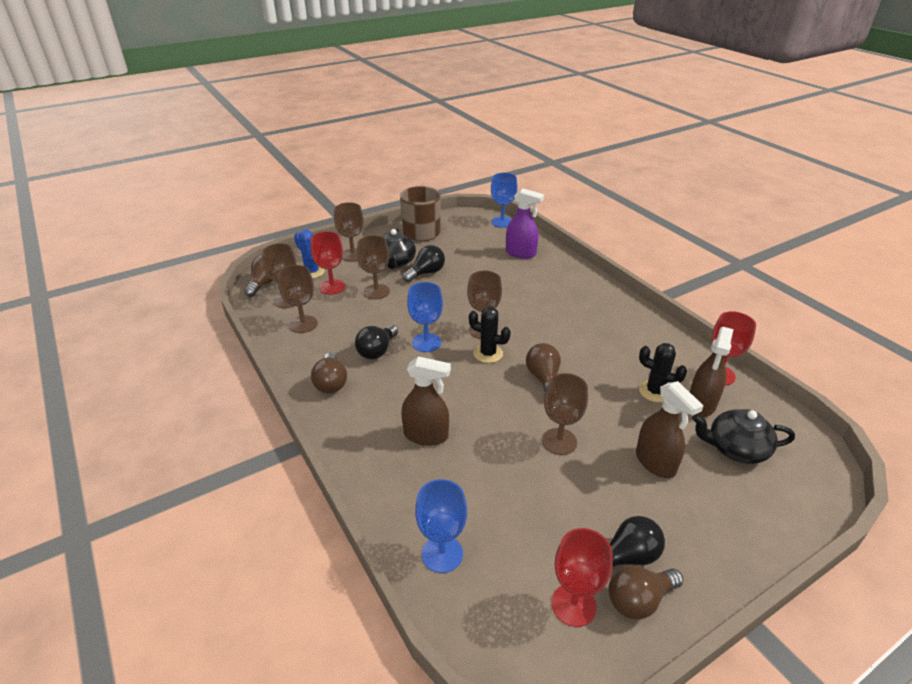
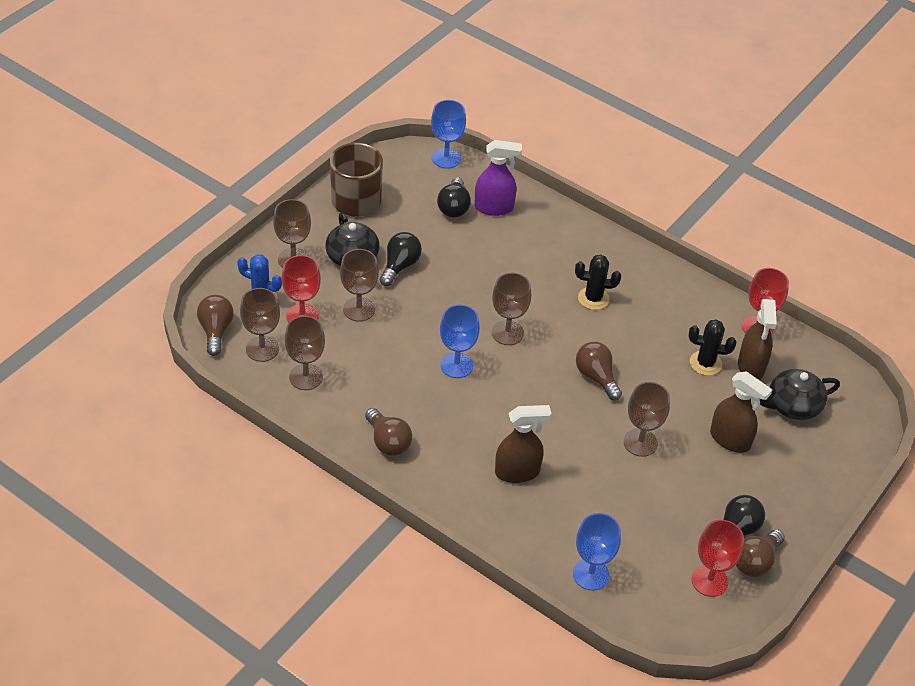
camera: 25 degrees left, 10 degrees up
(377, 351) = (411, 390): black light bulb -> black light bulb (453, 207)
(488, 353) = (527, 362): black cactus -> black cactus (593, 298)

